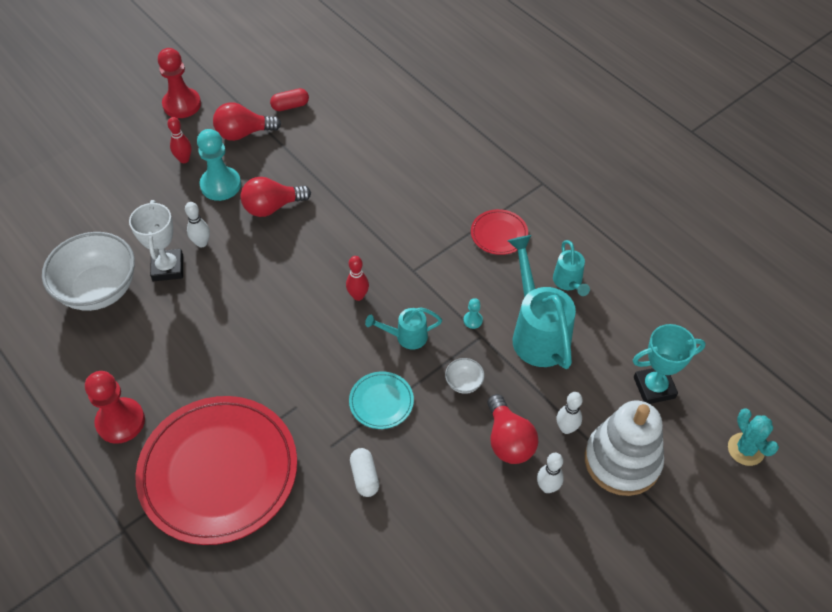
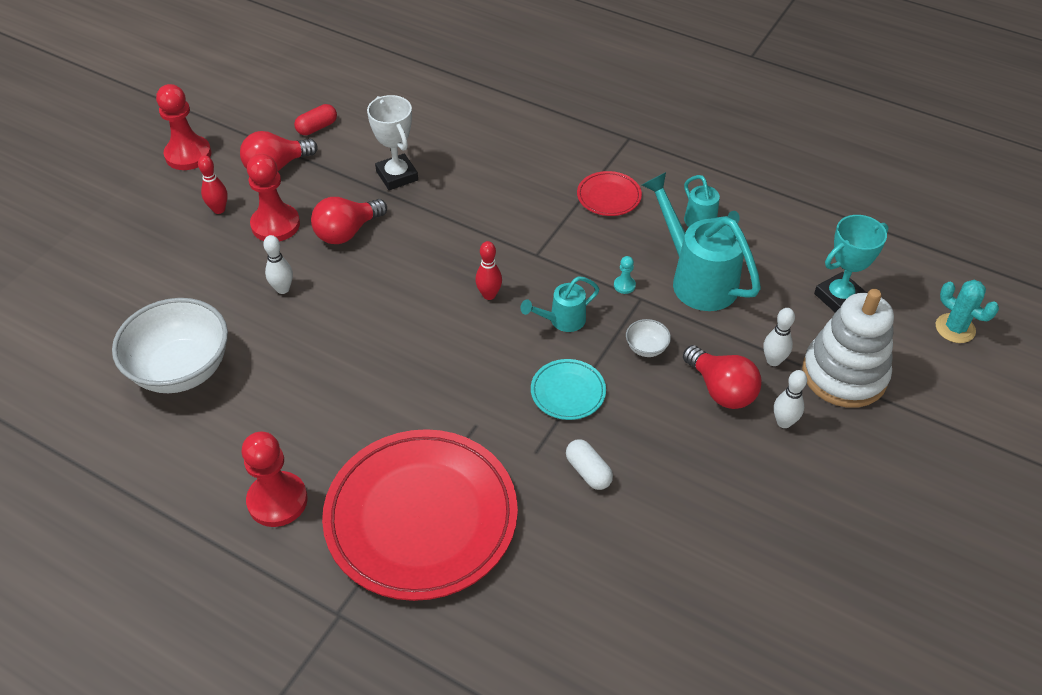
camera: 20 degrees left, 5 degrees down
(168, 268) = (255, 325): white trophy -> white trophy (397, 176)
(220, 185) = (275, 225): turquoise pawn -> red pawn

